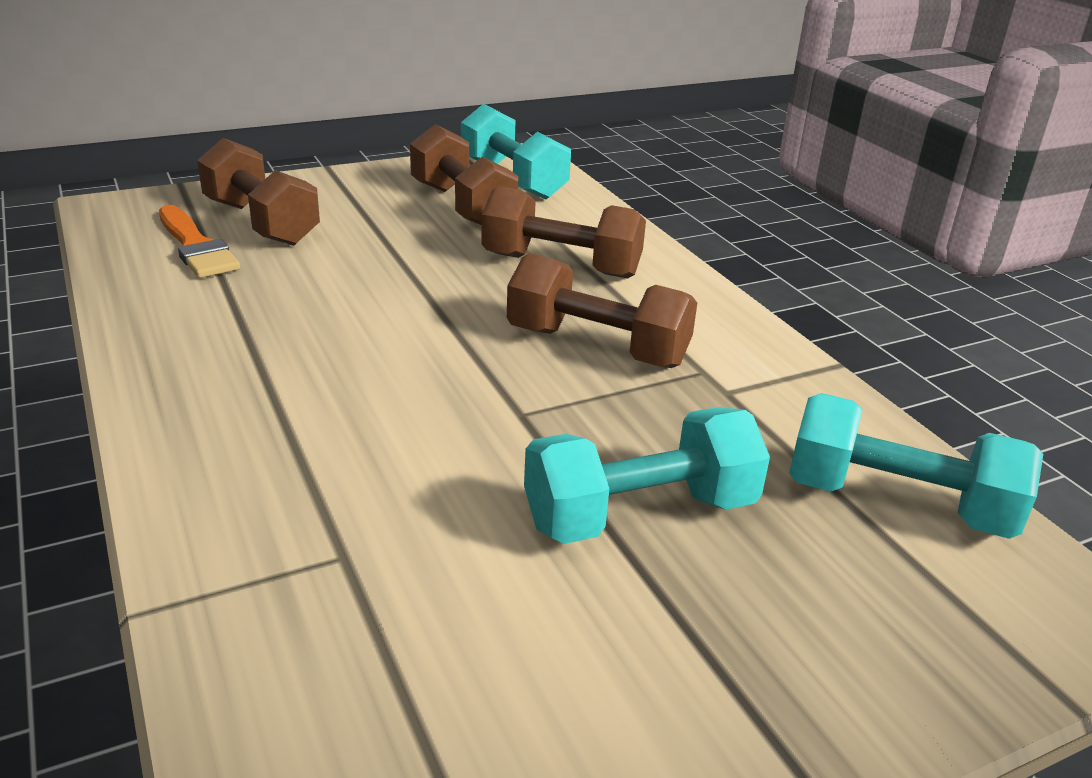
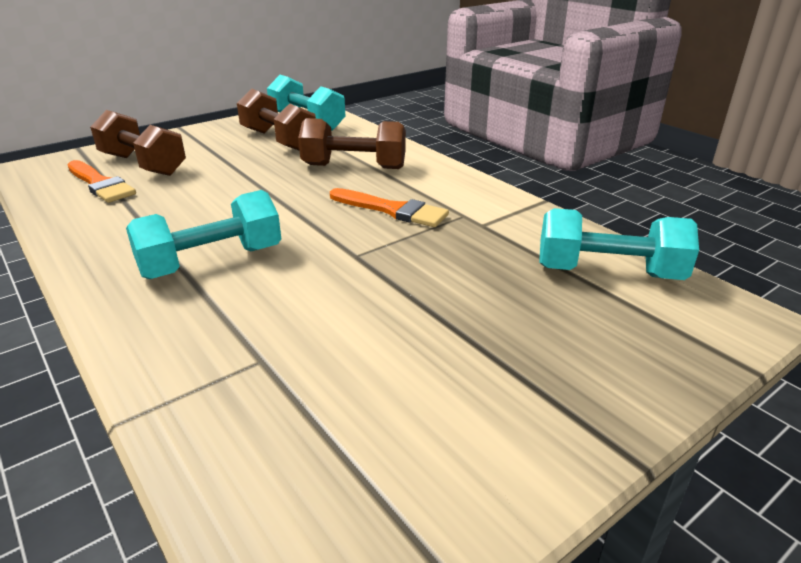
camera: 10 degrees left, 0 degrees up
(597, 347) = (392, 210): brown dumbbell -> orange brush
(640, 513) = (453, 303): turquoise dumbbell -> turquoise dumbbell (212, 262)

